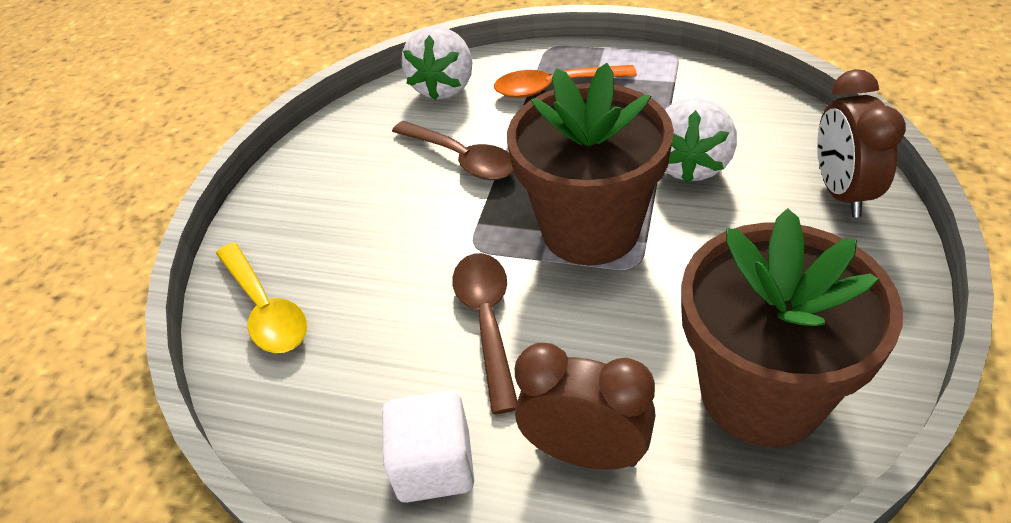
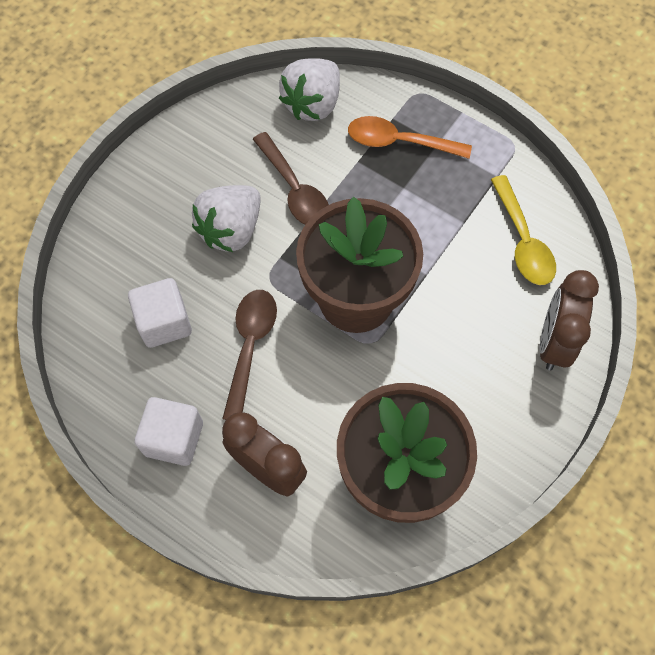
camera: 15 degrees right, 20 degrees up
(265, 309) = (108, 273): yellow spoon -> yellow spoon (522, 241)
(362, 335) = (164, 323): none -> white cube
(690, 165) = (460, 269): white strawberry -> white strawberry (231, 230)

